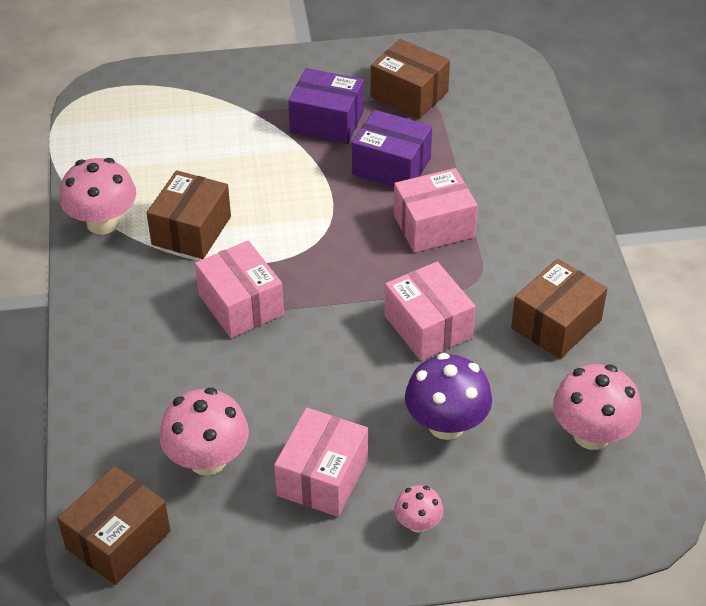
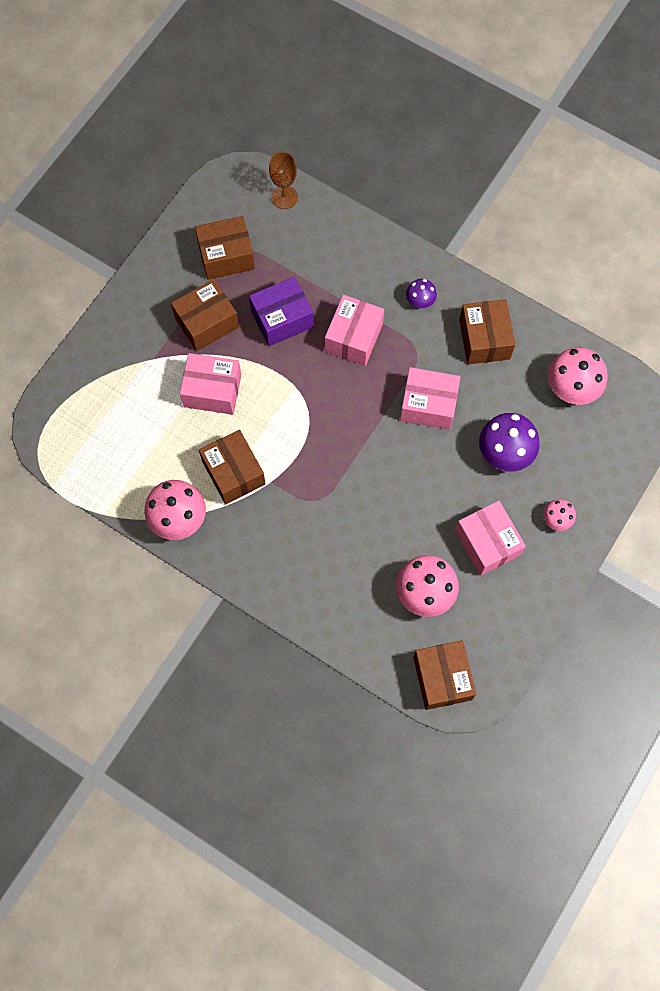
camera: 50 degrees left, 25 degrees up
(241, 305) = (322, 490): pink box -> pink box (212, 391)
(327, 122) = (207, 323): purple box -> brown box
(517, 94) = (284, 197): none -> brown goblet
(534, 249) = (420, 301): none -> purple mushroom

